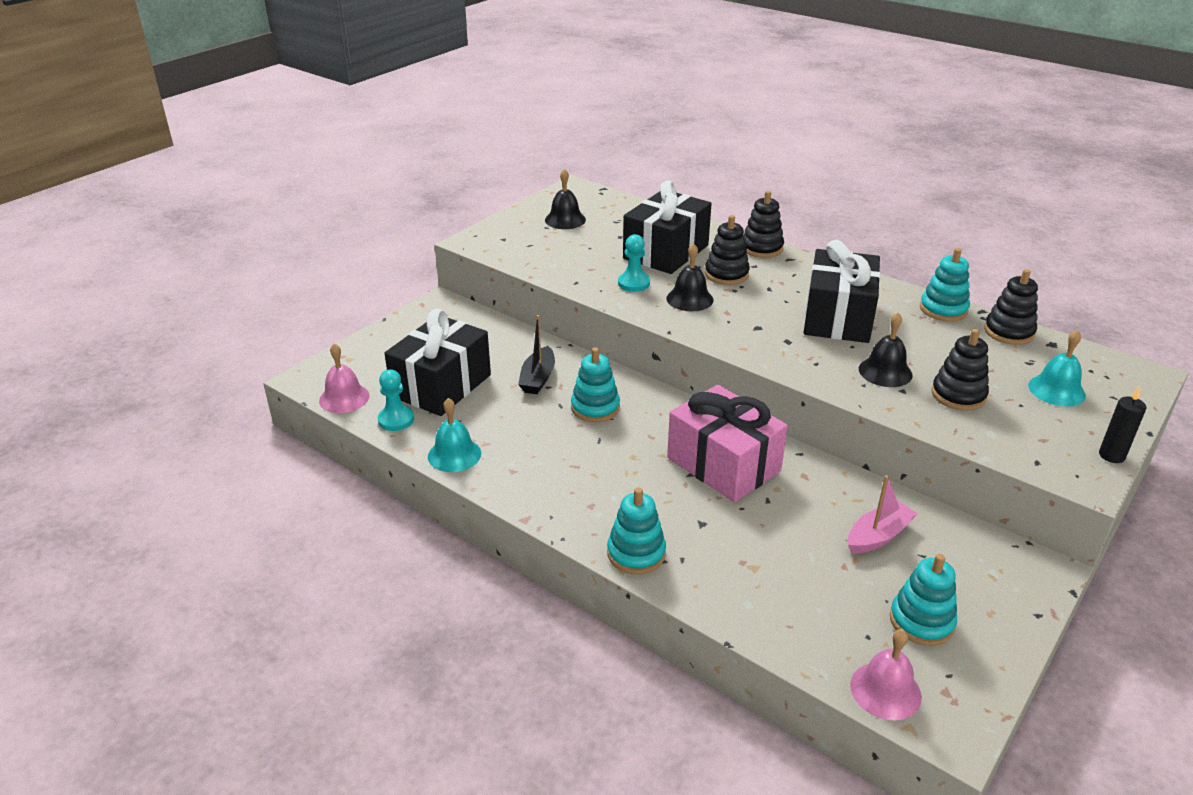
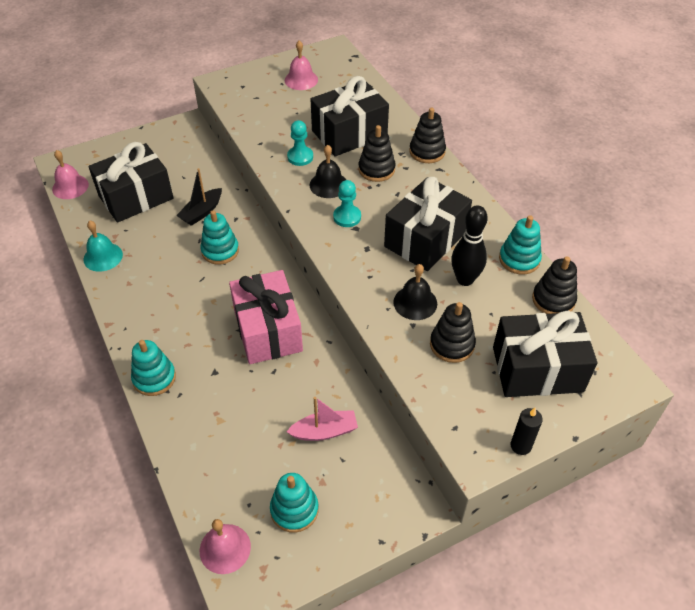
camera: 25 degrees right, 15 degrees up
(396, 420) = (88, 215): turquoise pawn -> turquoise pawn (347, 217)
(565, 220) = (301, 80): black bell -> pink bell
(911, 339) = (465, 279): none -> black bowling pin
(1056, 390) = (537, 369): turquoise bell -> black gift

